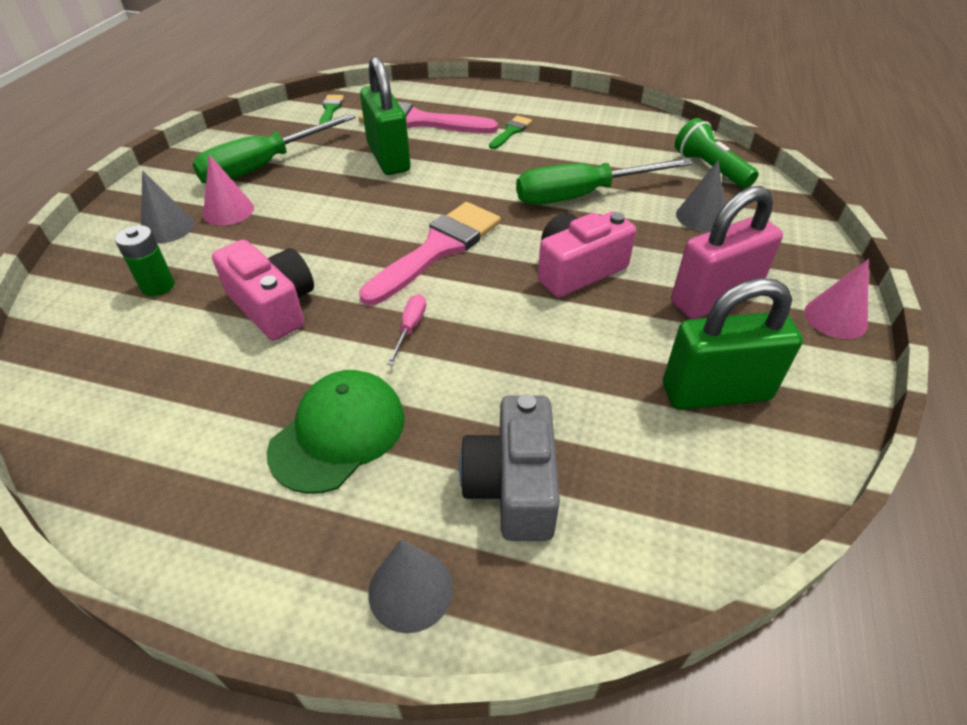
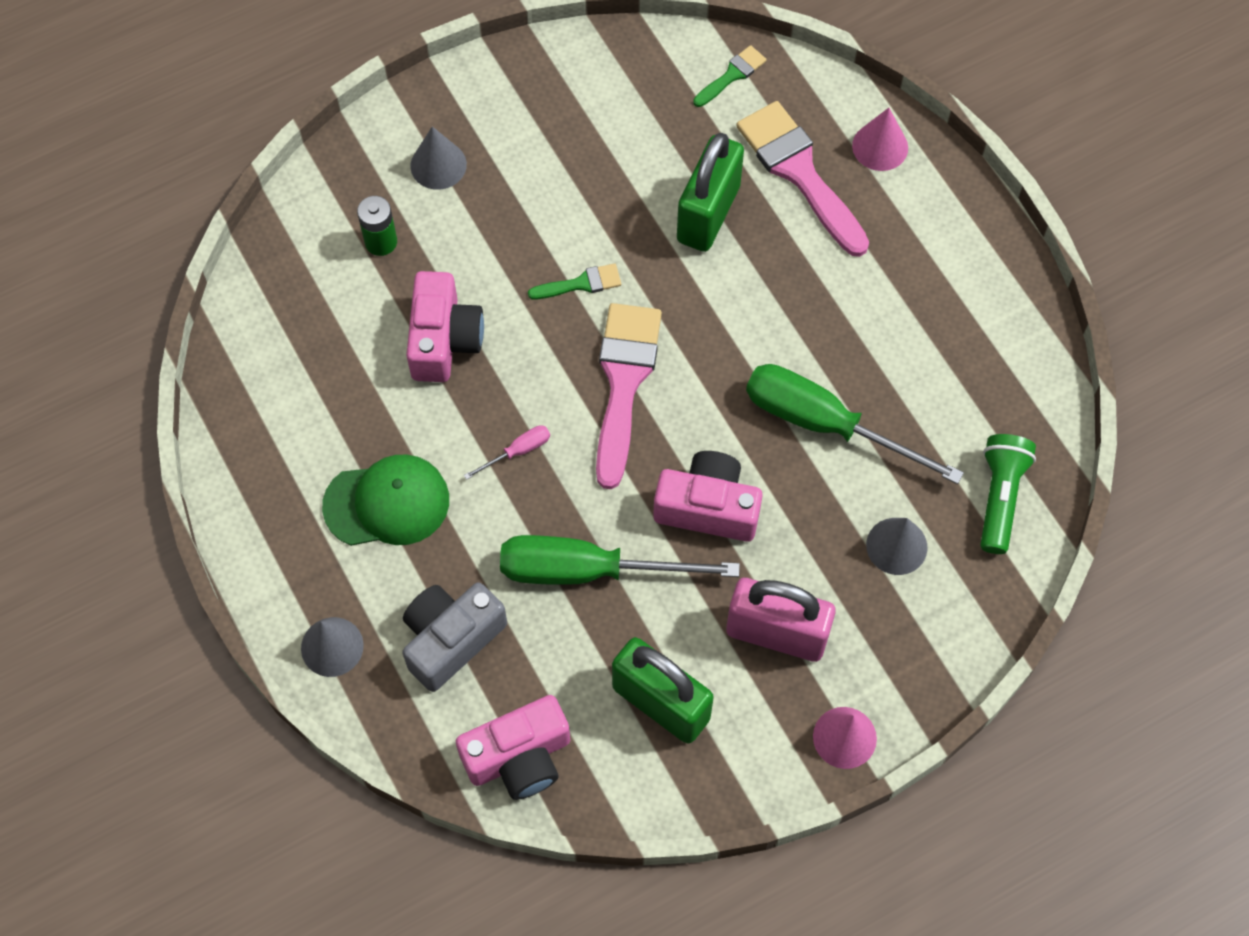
camera: 45 degrees right, 20 degrees up
(228, 211) = (502, 181): pink cone -> pink cone (880, 146)
(264, 166) = (585, 132): green screwdriver -> green screwdriver (589, 570)
(438, 249) = (624, 382): pink brush -> pink brush turned 75 degrees counterclockwise
(511, 132) = (873, 269): green brush -> green brush (581, 284)
(684, 523) = (519, 757): none -> pink camera

